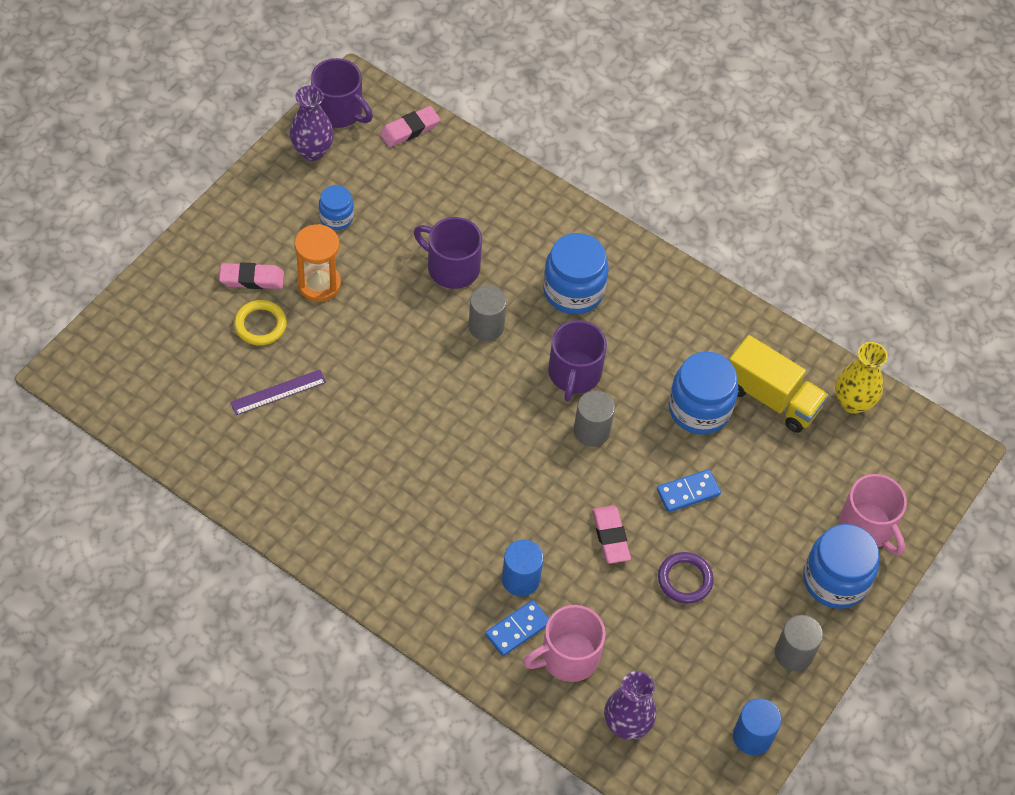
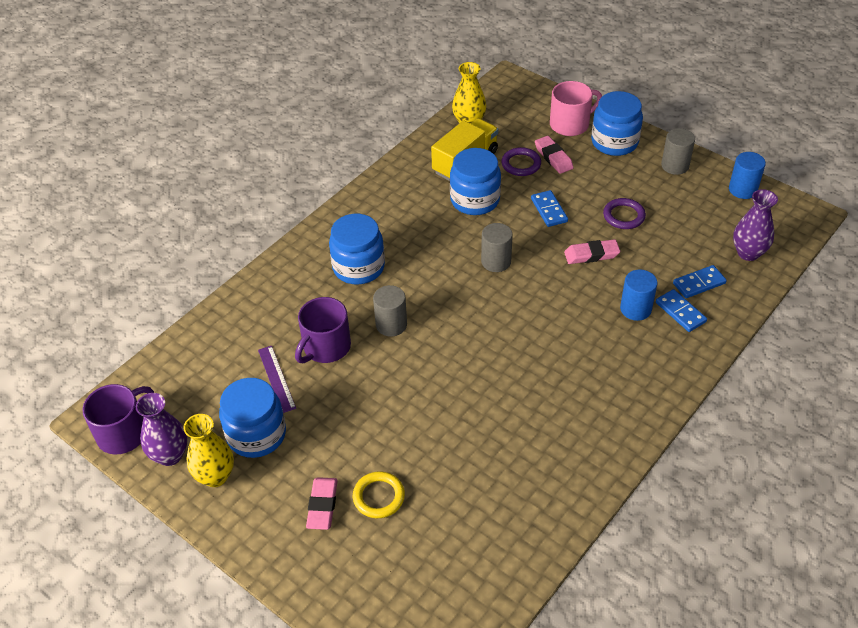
camera: 80 degrees left, 10 degrees down
(278, 392) = (457, 480): purple ruler -> purple ruler (276, 379)
(287, 190) = (215, 476): none -> yellow vase
(319, 284) = (334, 448): orange hourglass -> none
(336, 217) = (256, 434): blue jar -> blue jar, size x1.77
(409, 129) = (160, 376): pink eraser -> pink eraser (553, 157)
(568, 656) = (699, 283): pink mug -> blue domino
(574, 374) = (441, 270): purple mug -> none
(774, 462) = (521, 164): none -> purple ring

